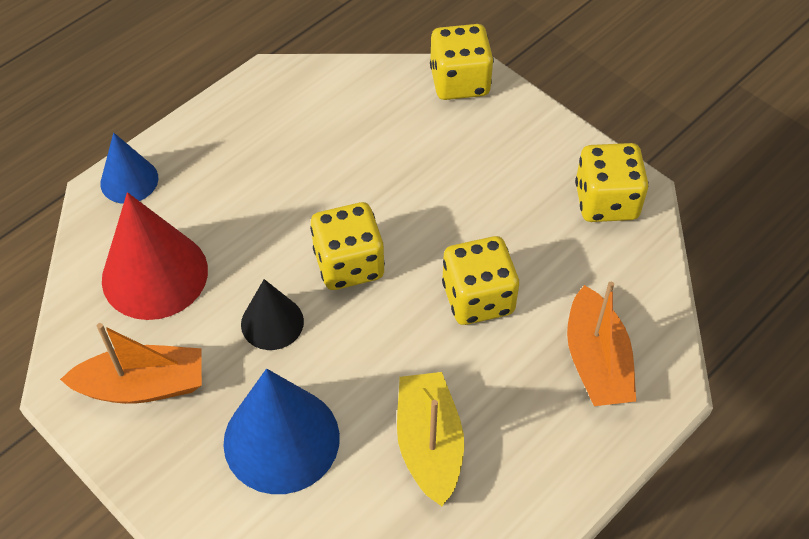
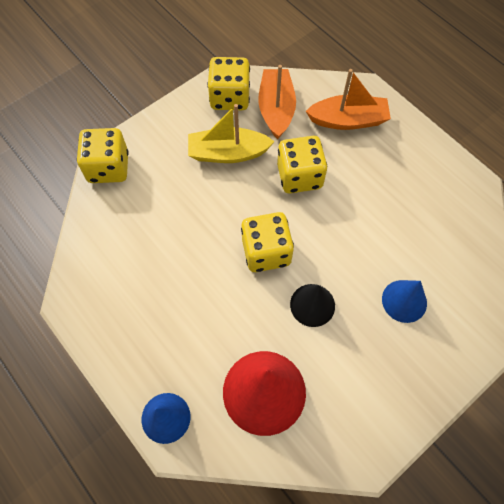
camera: 85 degrees left, 10 degrees up
(143, 386) = (363, 397): orange boat -> orange boat (276, 109)
(281, 439) = (404, 301): blue cone -> blue cone, size x0.58
(429, 444) = (405, 213): yellow boat -> yellow boat (228, 153)

